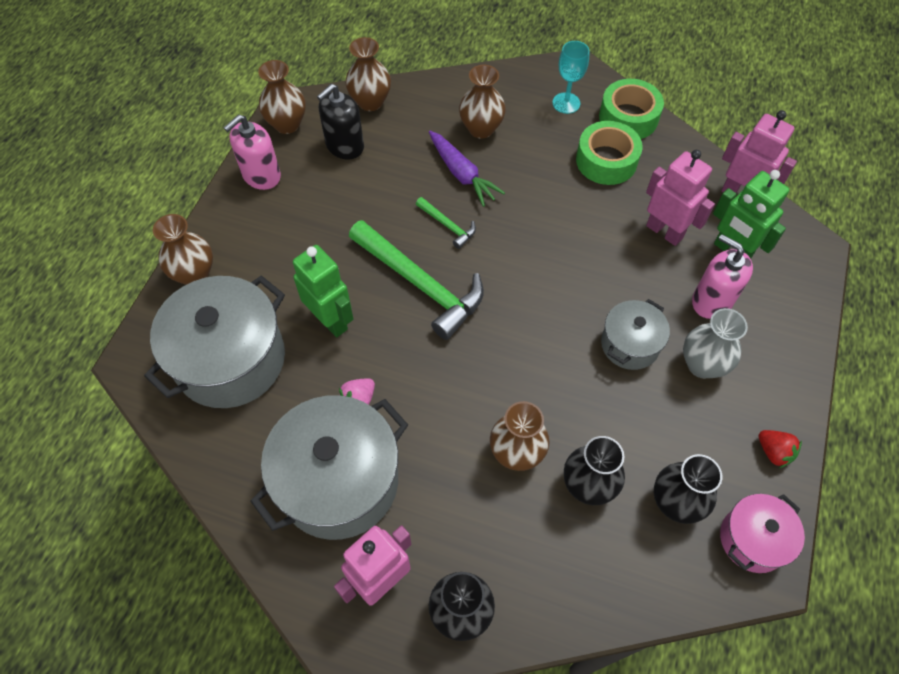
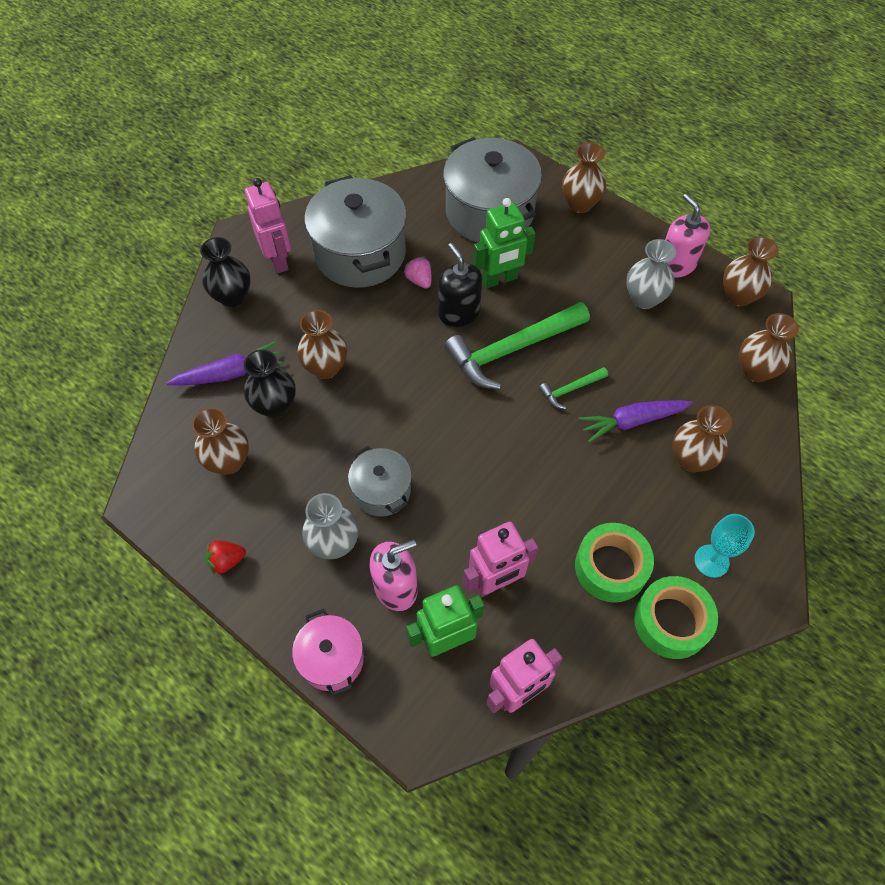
camera: 110 degrees right, 0 degrees up
(315, 192) = (644, 299): none -> grey vase
(344, 146) = (697, 334): black soap dispenser -> black soap dispenser (459, 313)
(571, 558) = (229, 373): none -> purple carrot
(675, 503) = (228, 461): black vase -> brown vase
(752, 539) = (170, 504): pink pot -> pink pot (332, 659)

